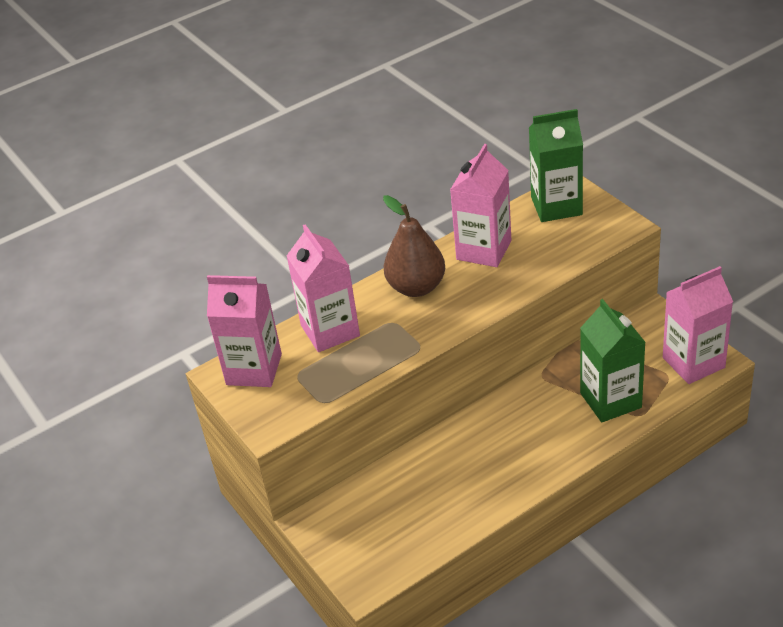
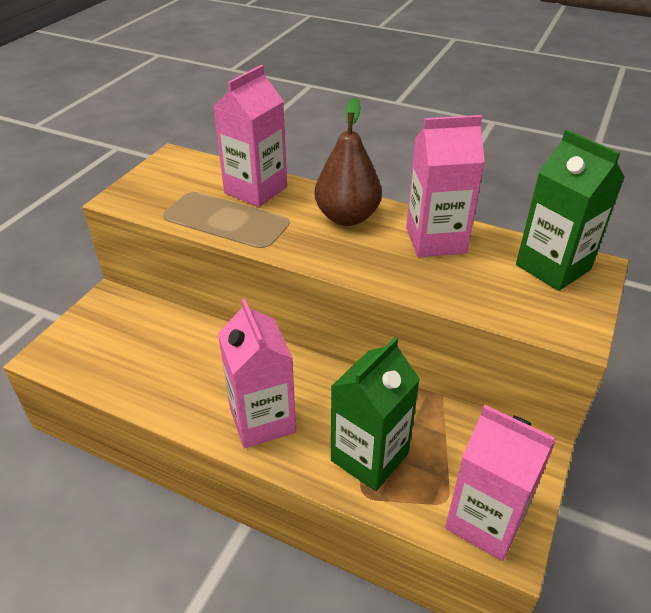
camera: 55 degrees right, 0 degrees up
(254, 369) = (185, 169): pink carton -> pink carton (262, 420)

